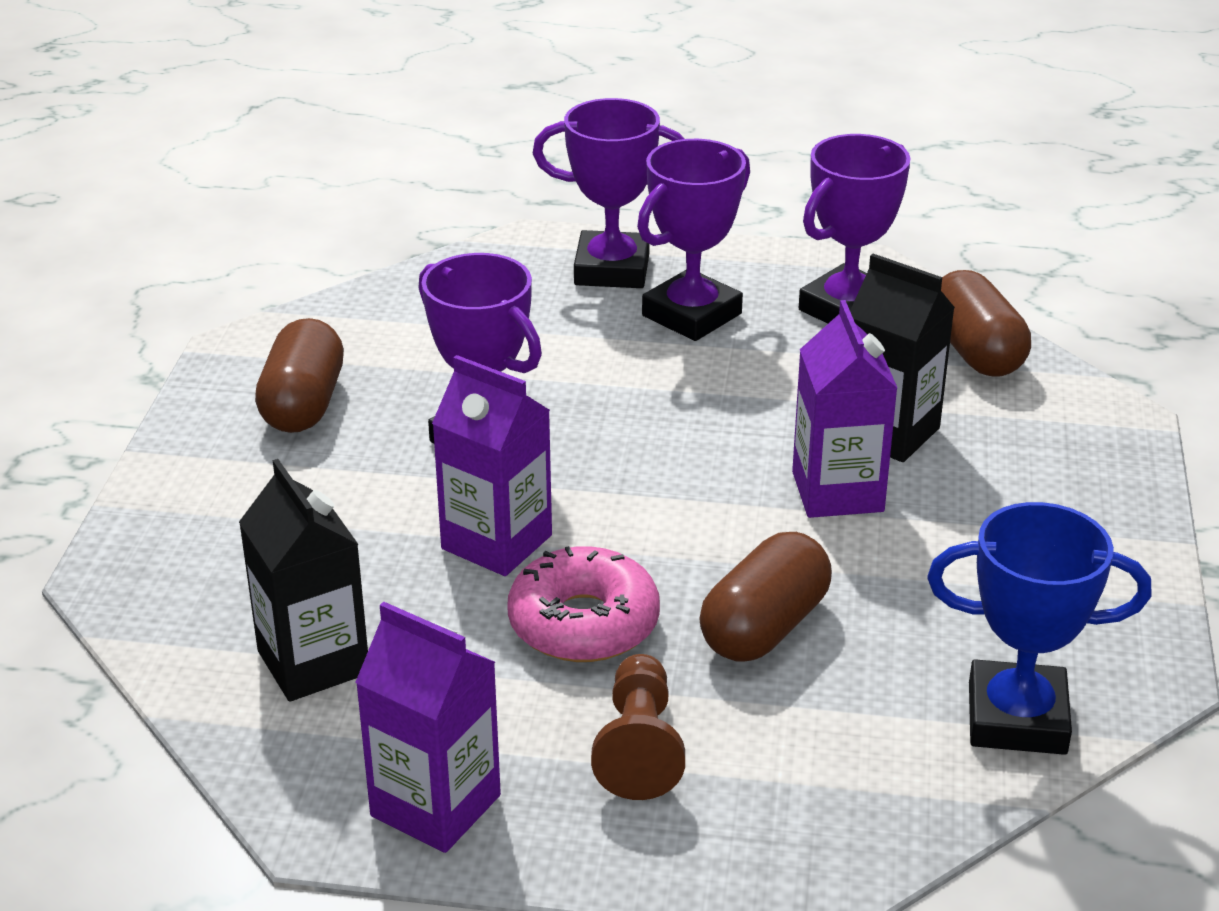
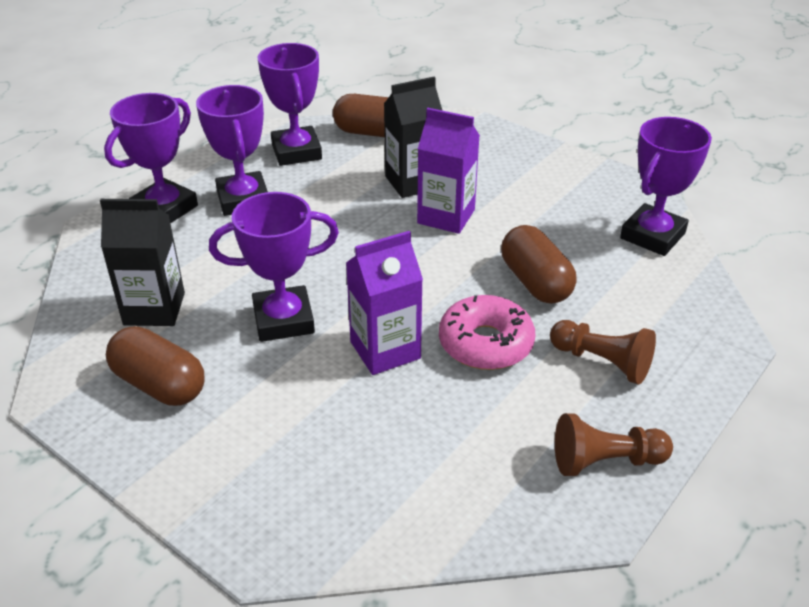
camera: 60 degrees left, 5 degrees up
(313, 662) = (439, 472): black carton -> black carton (154, 309)
(435, 805) = (605, 461): purple carton -> brown pawn
(1017, 718) = (652, 236): blue trophy -> purple trophy

